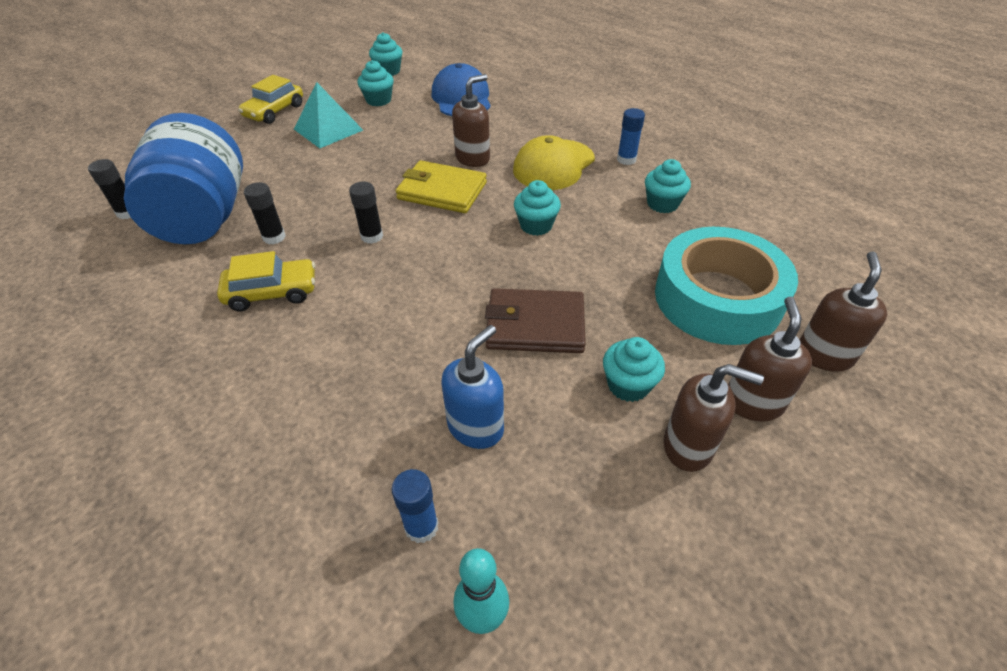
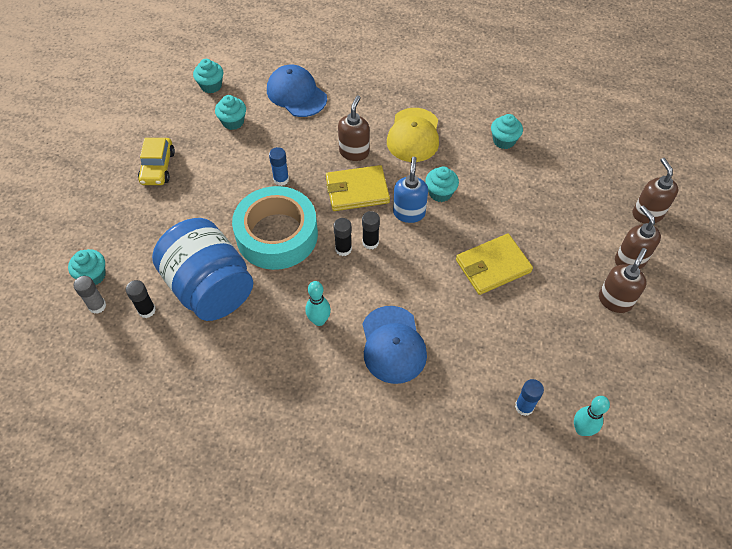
camera: 30 degrees left, 10 degrees up
(94, 192) = (97, 306): none -> grey glue stick
(272, 292) = (319, 320): yellow car -> turquoise bowling pin
(274, 237) = (278, 280): black glue stick -> black glue stick (370, 242)
(325, 356) = (393, 345): none -> blue cap
(328, 129) = (221, 168): turquoise pyramid -> none
(476, 427) = (509, 343): blue soap dispenser -> blue soap dispenser (409, 213)
(535, 325) = (493, 266): brown wallet -> yellow wallet
(626, 159) = (457, 110): blue glue stick -> blue glue stick (281, 179)
(628, 385) = (566, 280): turquoise cupcake -> turquoise cupcake (93, 275)
(688, 446) = (615, 300): brown soap dispenser -> brown soap dispenser turned 45 degrees counterclockwise
(717, 298) = (576, 201): turquoise tape -> turquoise tape (277, 235)

